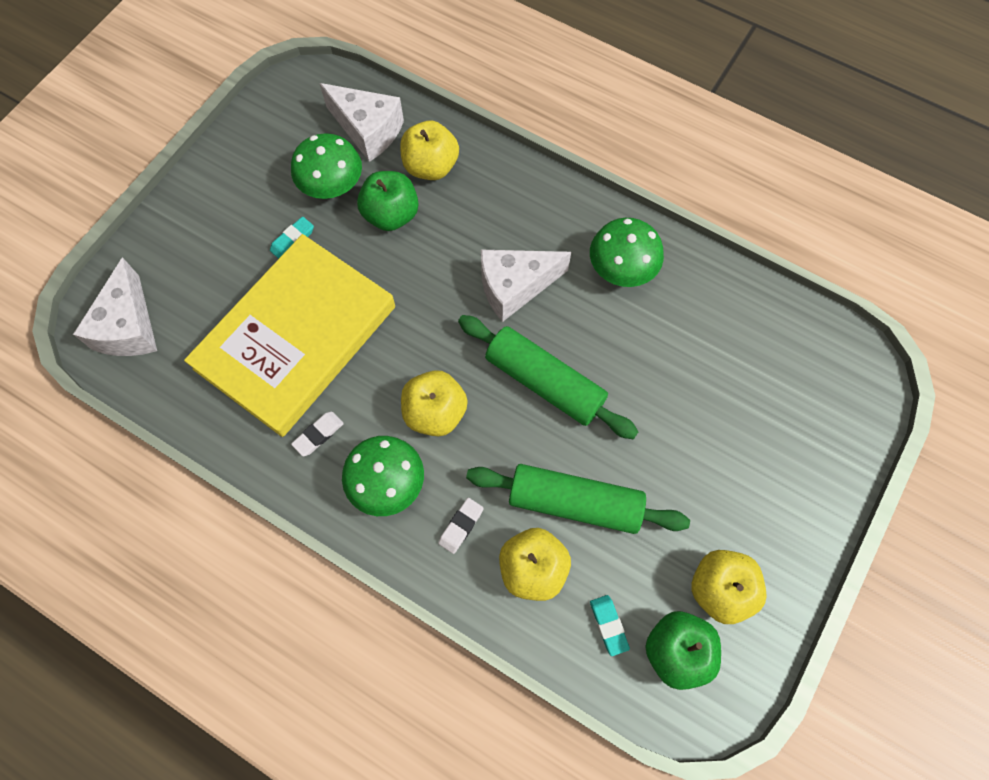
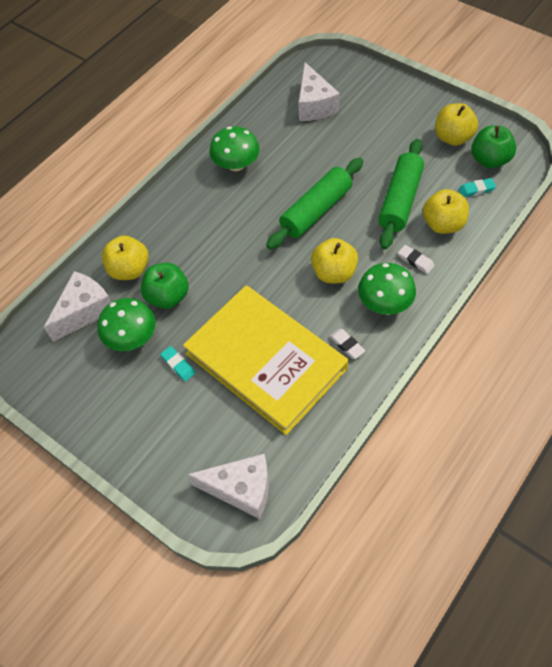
camera: 80 degrees left, 10 degrees down
(515, 287) = (242, 223): white cheese -> white cheese (314, 105)

